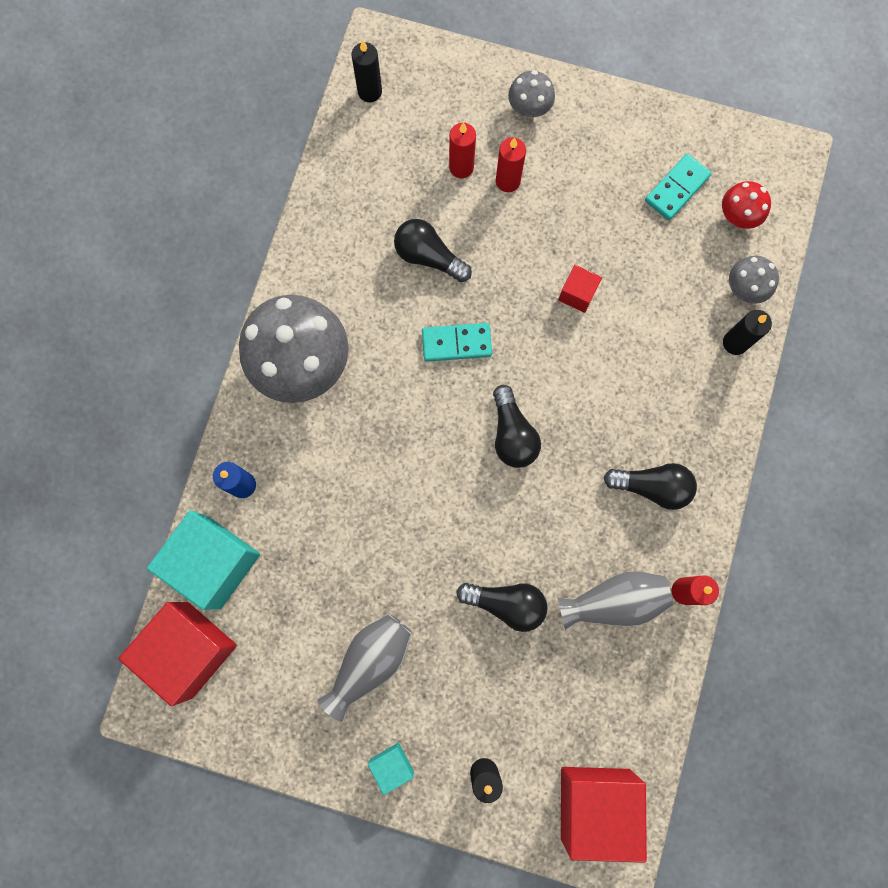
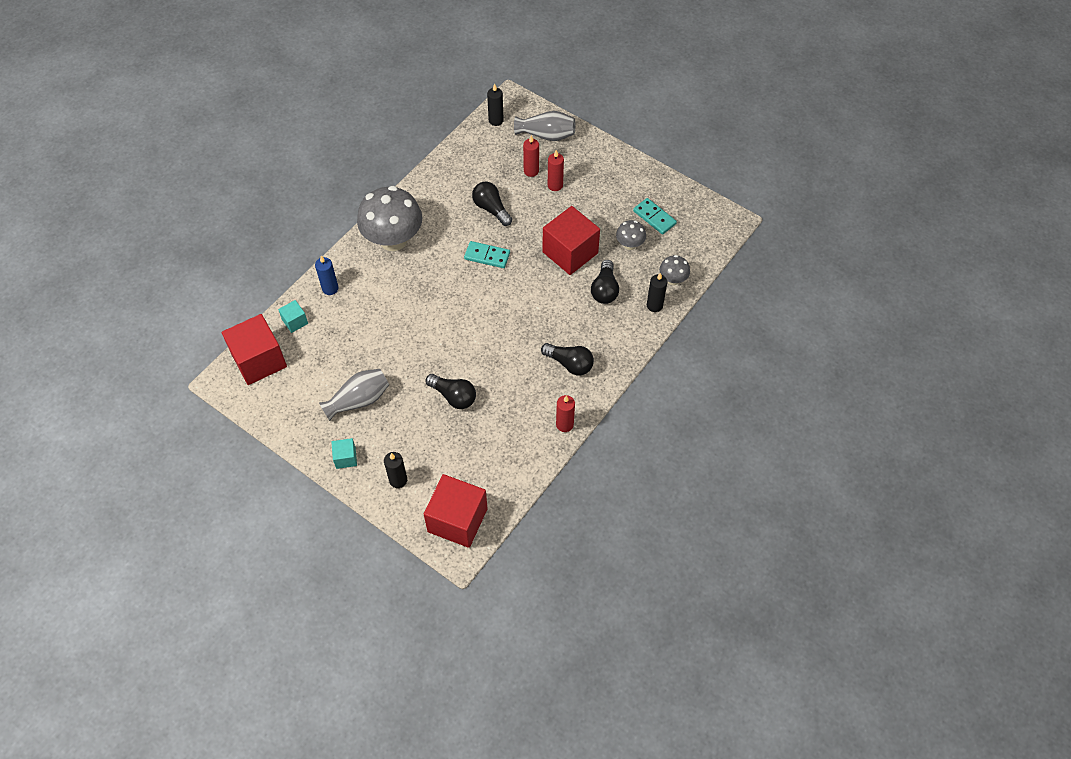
camera: 20 degrees right, 20 degrees down
(214, 562) = (295, 321): turquoise cube -> turquoise cube, size x0.47
(512, 434) = (498, 311): black light bulb -> black light bulb (604, 290)
(529, 109) = (584, 154): grey mushroom -> grey mushroom (630, 244)
(577, 294) = (570, 252): red cube -> red cube, size x2.13
(613, 601) = (519, 416): grey vase -> grey vase (546, 135)
(677, 189) = (654, 217): turquoise domino -> turquoise domino turned 75 degrees clockwise
(737, 216) = (685, 242): red mushroom -> none

